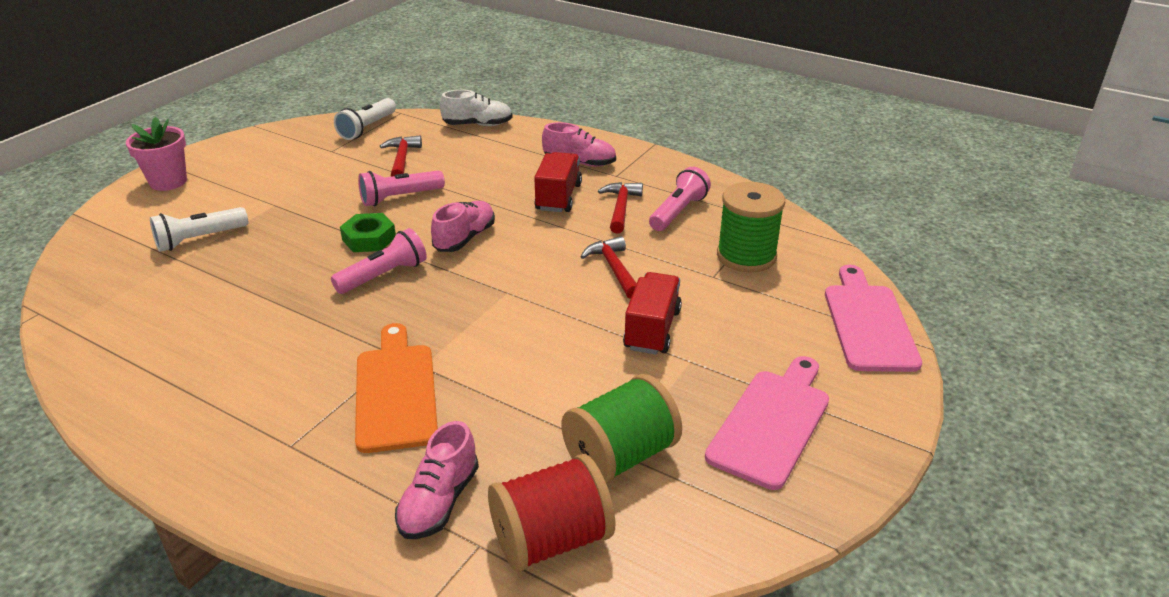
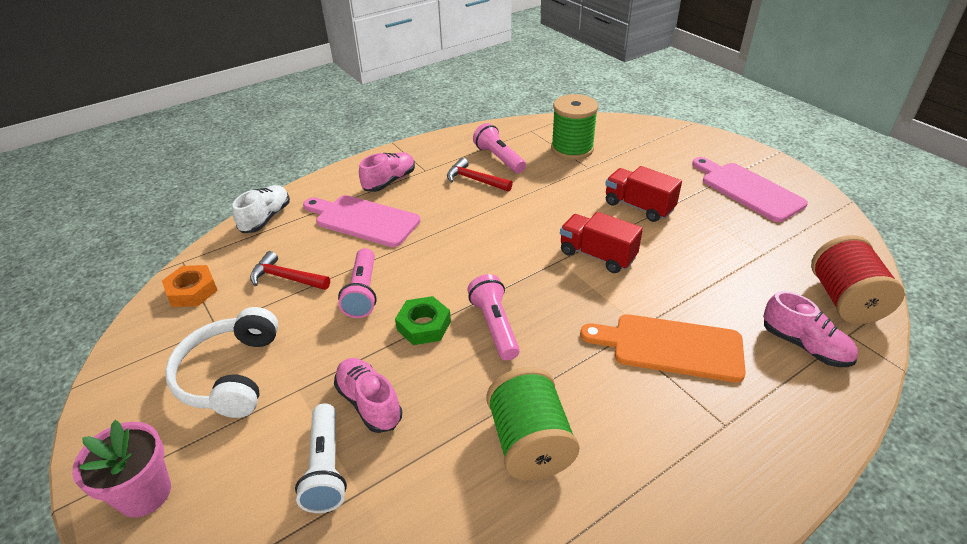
camera: 65 degrees left, 5 degrees up
(282, 173) = (230, 374): none -> white headphones
(367, 128) = (192, 291): white flashlight -> orange nut
(465, 238) = (464, 266): pink shoe -> pink shoe (369, 403)
(558, 197) = (436, 204): red truck -> red truck (597, 255)
(614, 269) = (556, 203): red hammer -> none
(620, 456) = (768, 253): green spool -> green spool (530, 443)
(868, 323) = (664, 132): pink cutting board -> pink cutting board (363, 220)

